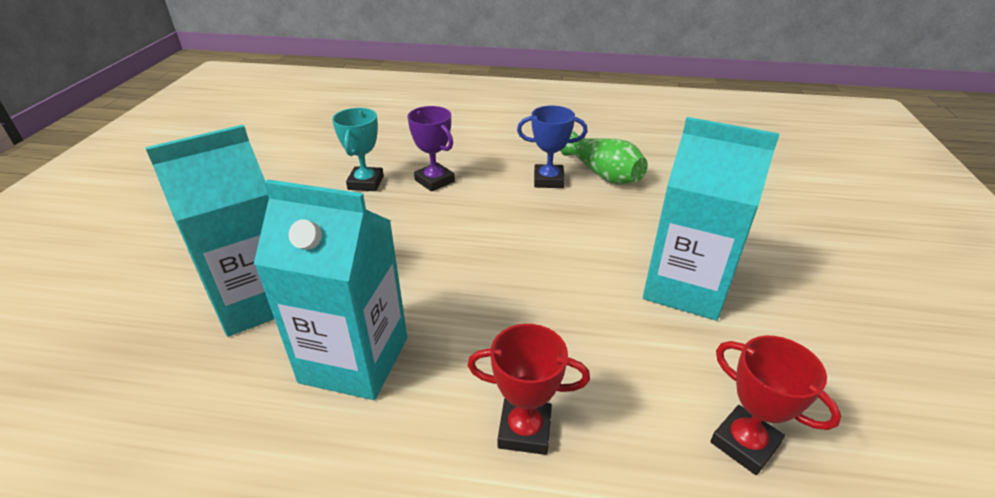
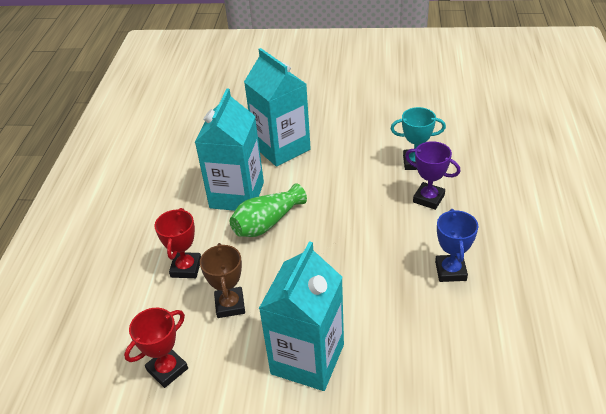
camera: 90 degrees right, 5 degrees up
(434, 181) = (428, 198): purple trophy -> purple trophy turned 75 degrees clockwise
(603, 173) = (475, 312): green vase -> green vase (267, 223)
(606, 365) = (230, 305): none -> brown trophy

